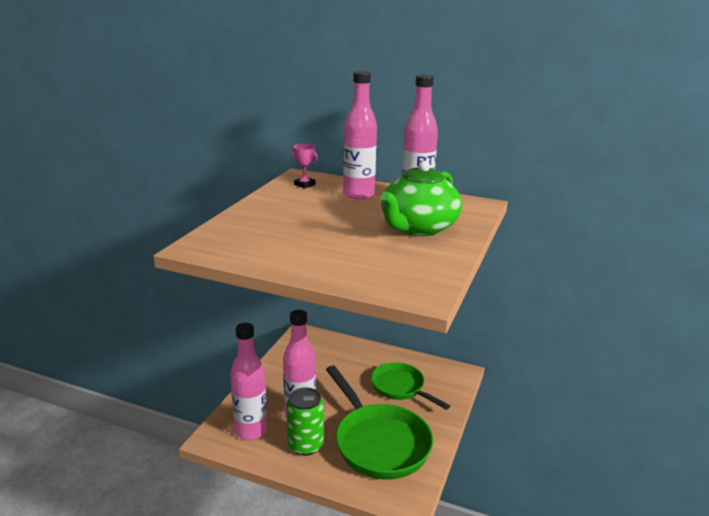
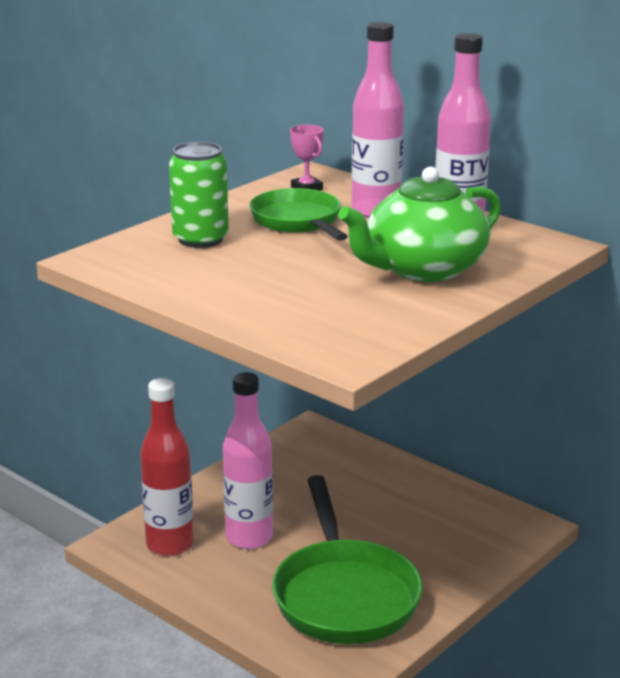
camera: 20 degrees right, 0 degrees up
(251, 431) = (170, 544): pink bottle -> red bottle
(305, 445) = (236, 577): green can -> green can (200, 239)
(400, 387) = (421, 529): green pan -> green pan (298, 221)

